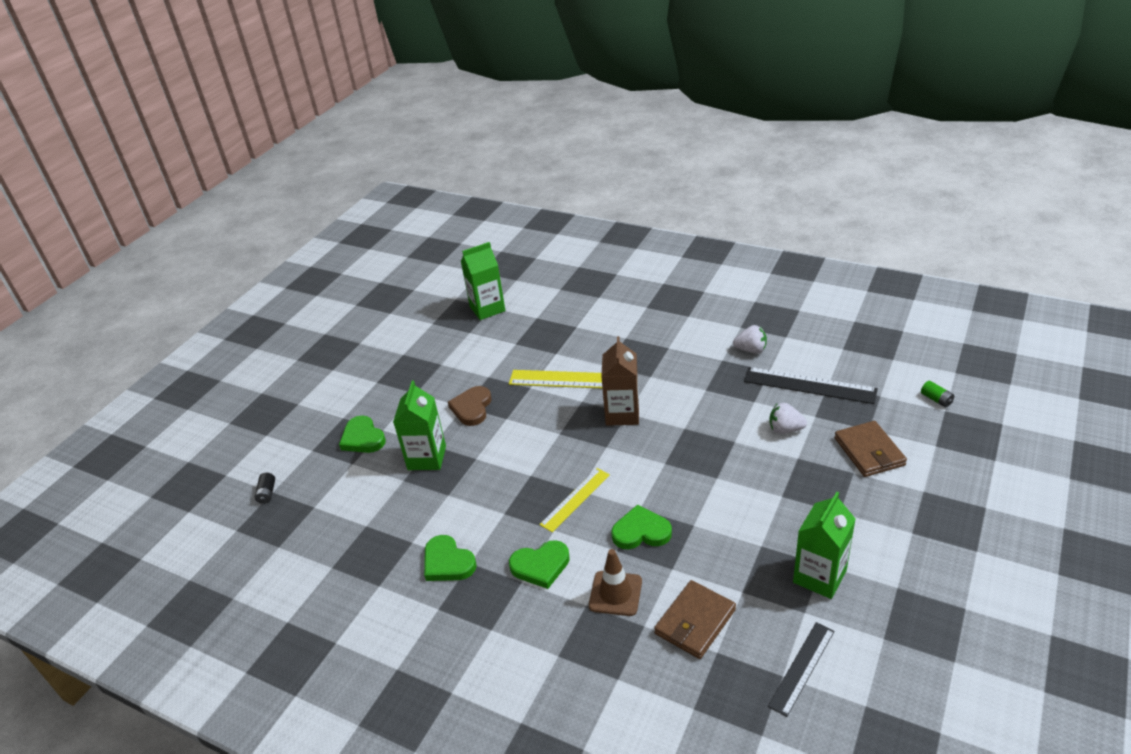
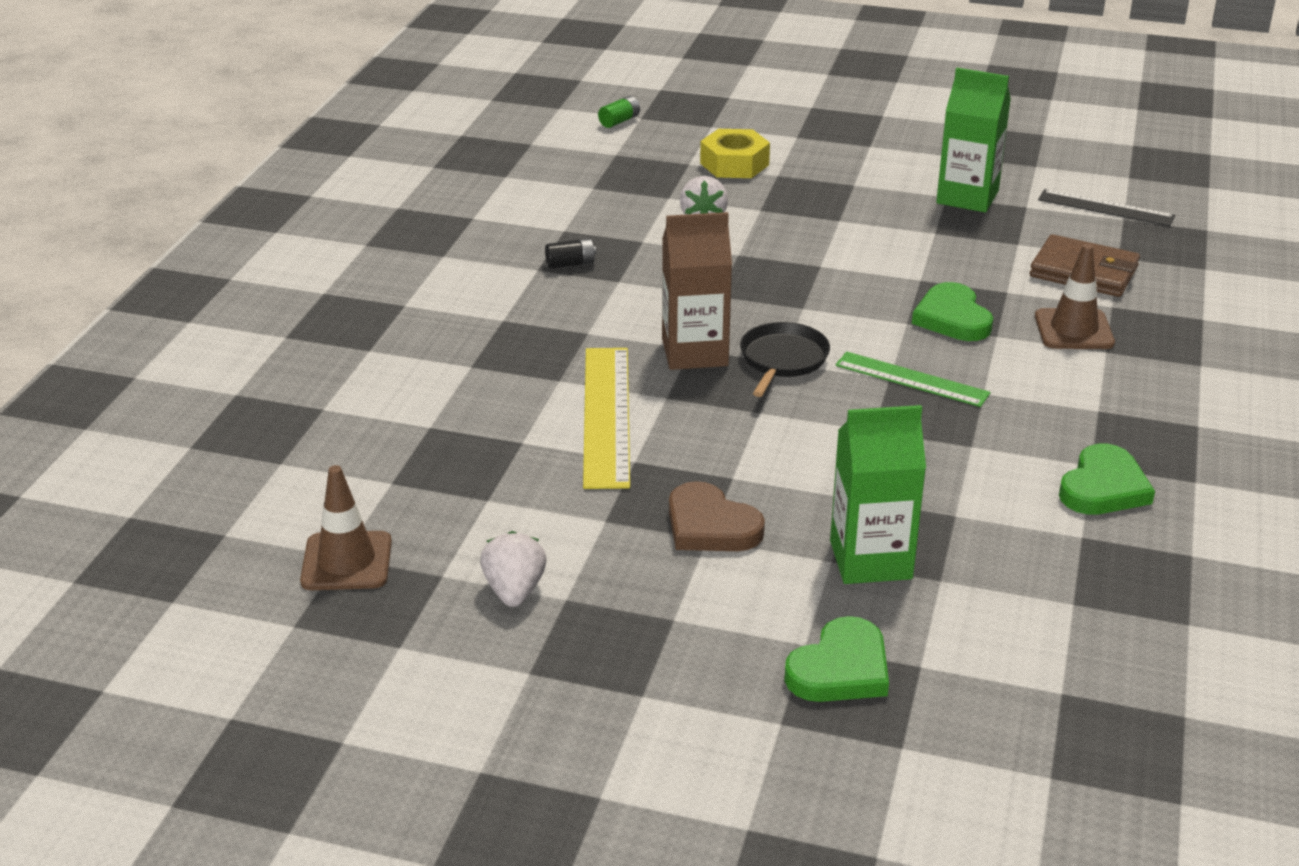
camera: 105 degrees left, 5 degrees down
(267, 493) = (1059, 784): black battery -> black battery (570, 264)
(472, 408) = (710, 526): brown heart -> brown heart turned 45 degrees clockwise
(487, 309) = (346, 562): green carton -> brown traffic cone
(540, 566) = (1060, 396): green heart -> none
(575, 499) = (912, 379): yellow ruler -> green ruler
(608, 447) = (782, 360): none -> black pan
(751, 350) = (510, 245): white strawberry -> white strawberry (514, 591)
(809, 385) = (598, 200): black ruler -> none
(869, 451) = (734, 164): brown wallet -> yellow nut

